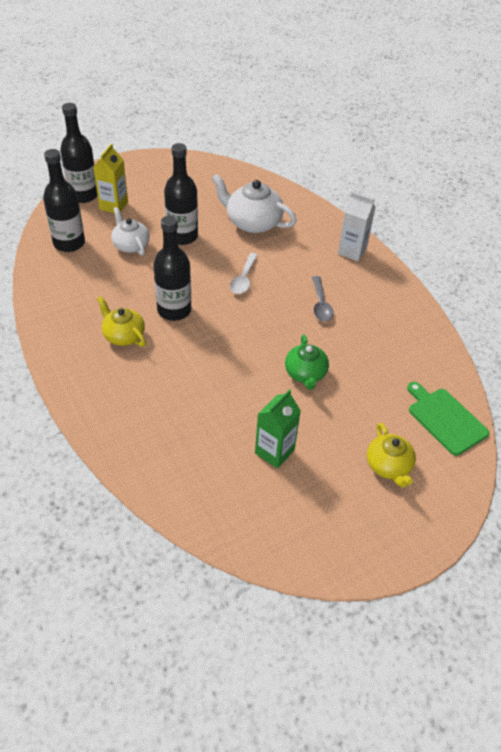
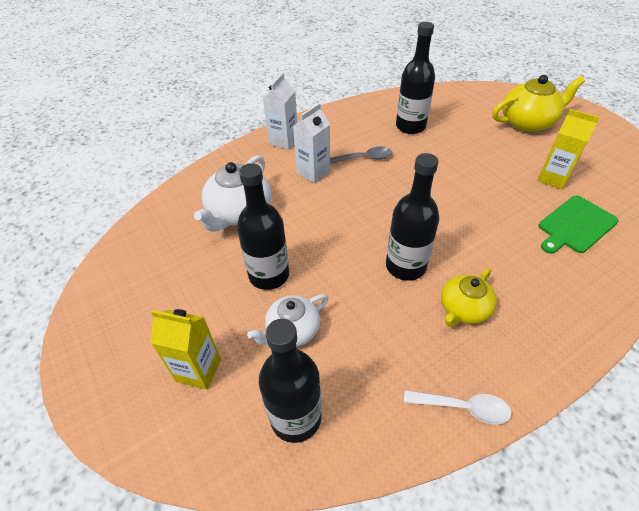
camera: 90 degrees left, 0 degrees up
(83, 195) = (165, 424): black bottle -> black bottle (410, 126)
(244, 279) = (339, 212): white spoon -> white spoon (463, 407)
(274, 452) = (552, 178): green carton -> yellow carton
(301, 267) = (313, 172): none -> white carton
(305, 374) = (456, 164): green teapot -> none
(389, 466) = (528, 122): yellow teapot -> yellow teapot, size x1.56
(445, 419) = (468, 98): green cutting board -> green cutting board (575, 225)

